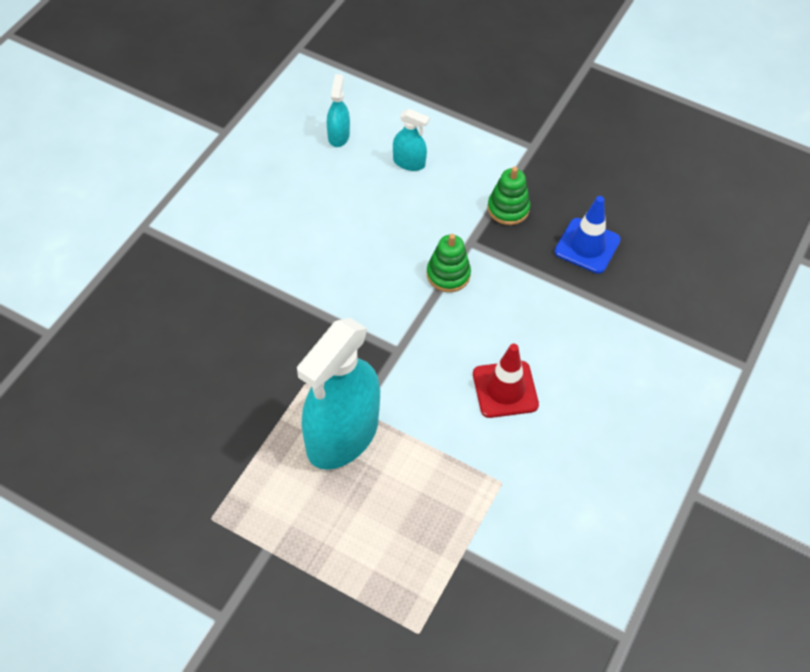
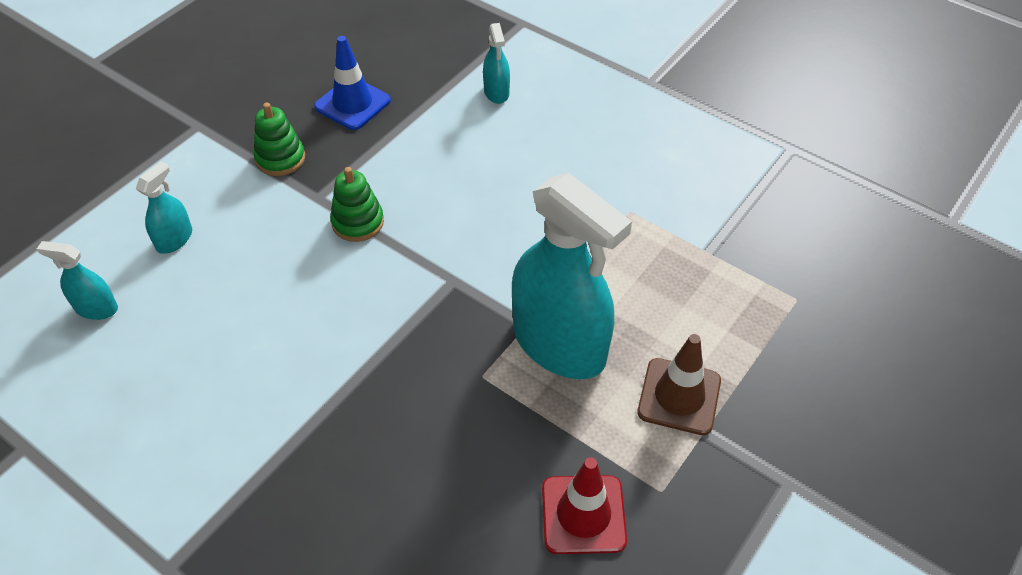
camera: 80 degrees left, 5 degrees down
(299, 529) = (679, 396): none -> brown traffic cone
(505, 389) = (520, 194): red traffic cone -> red traffic cone (583, 514)
(635, 356) = (496, 92): none -> turquoise spray bottle

